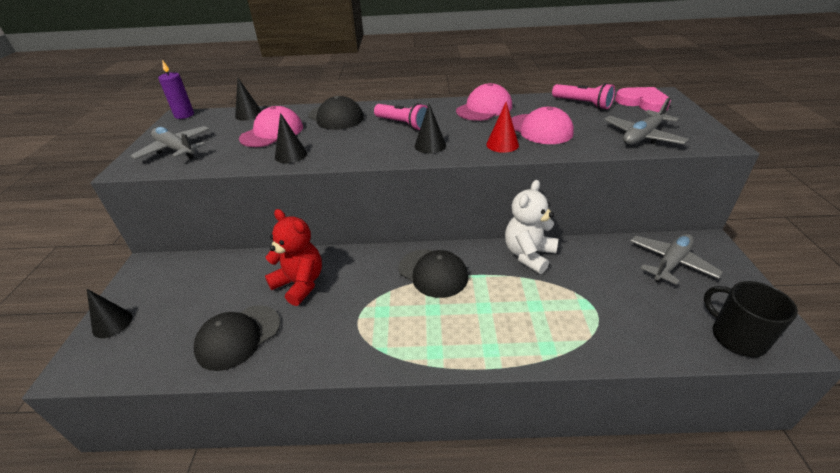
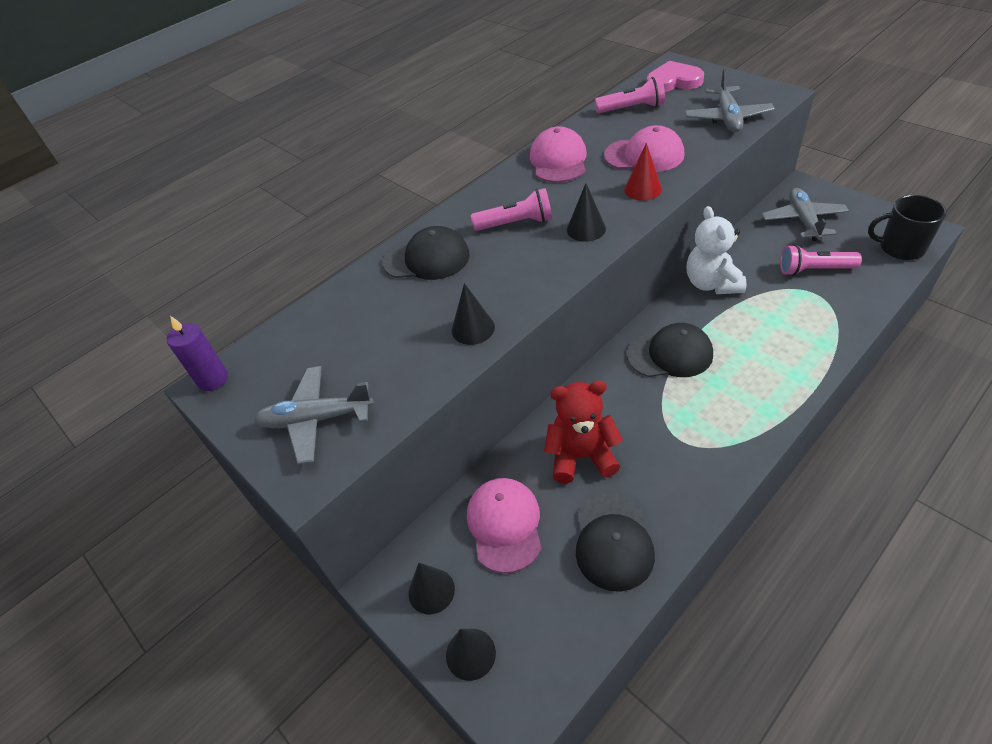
camera: 40 degrees left, 10 degrees up
(249, 114) = (309, 321): black cone -> black cone (431, 591)
(272, 133) = (393, 321): pink cap -> pink cap (504, 525)
(623, 298) = (814, 270): none -> pink flashlight

